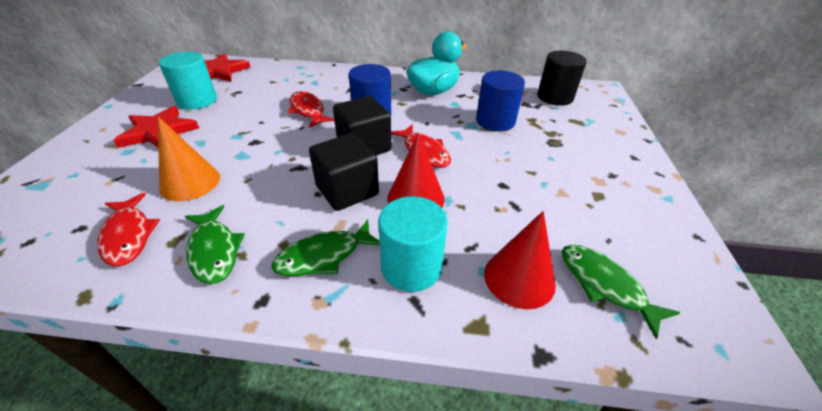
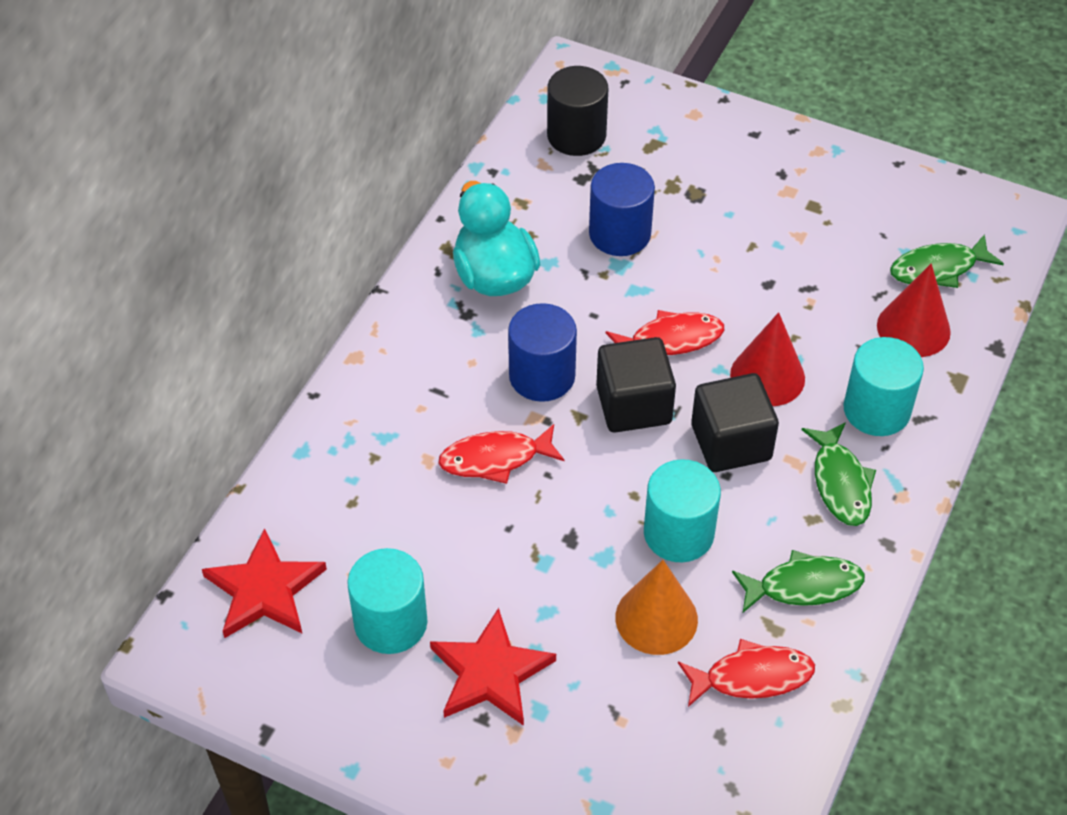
camera: 70 degrees left, 10 degrees up
(262, 180) = (678, 533): none -> turquoise cylinder

